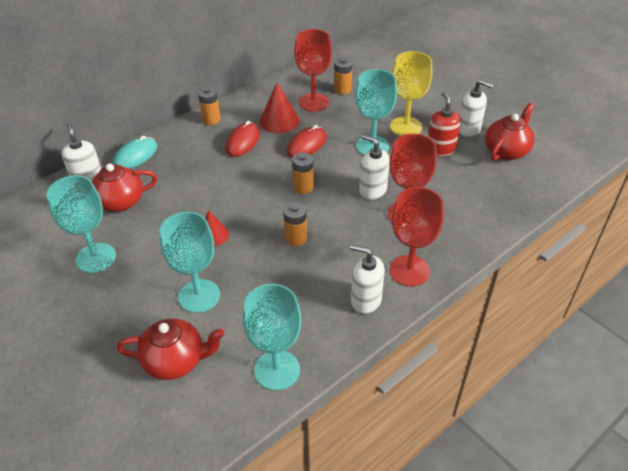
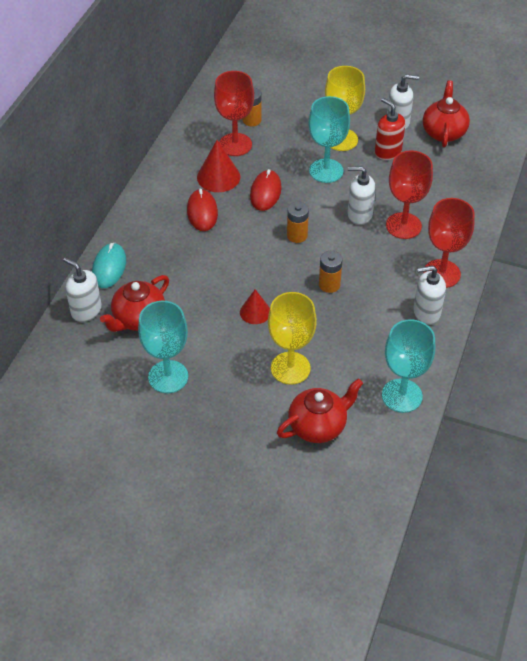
camera: 30 degrees left, 5 degrees up
(199, 296) = (290, 368): turquoise goblet -> yellow goblet
(211, 119) = (150, 200): orange battery -> none

